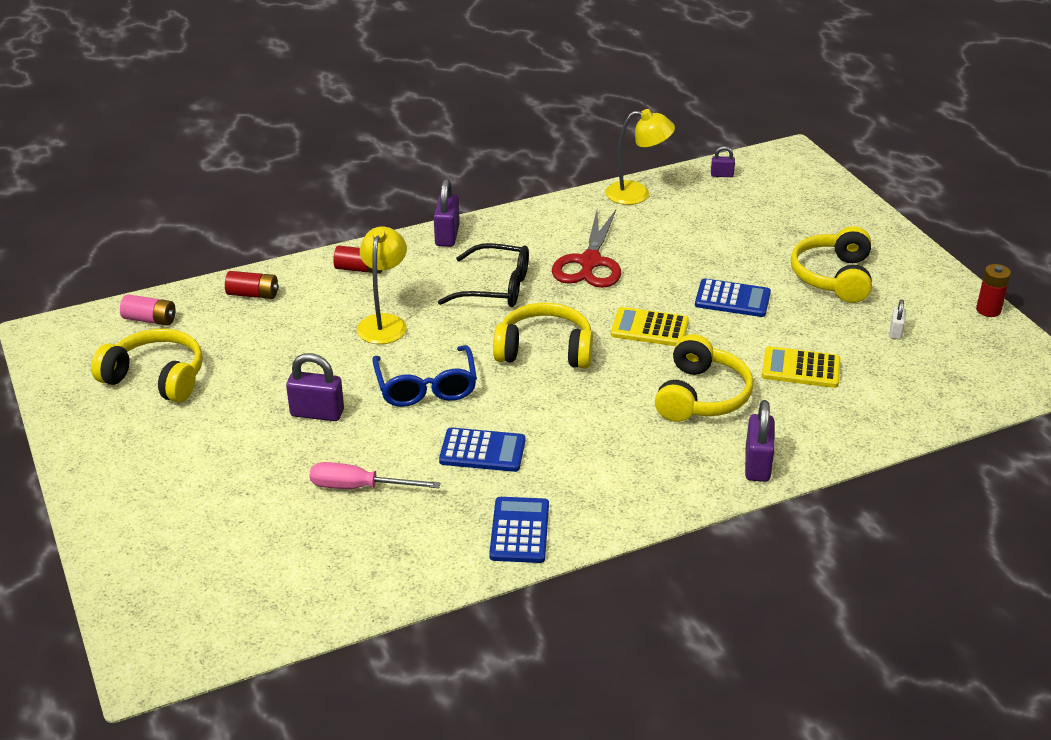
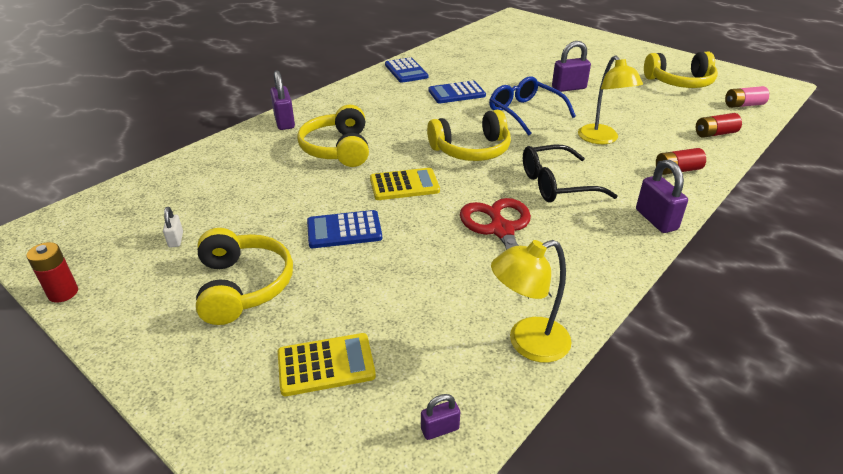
camera: 155 degrees right, 0 degrees up
(359, 487) = (504, 68): pink screwdriver -> none
(801, 368) = (265, 185): yellow calculator -> yellow calculator (326, 365)

